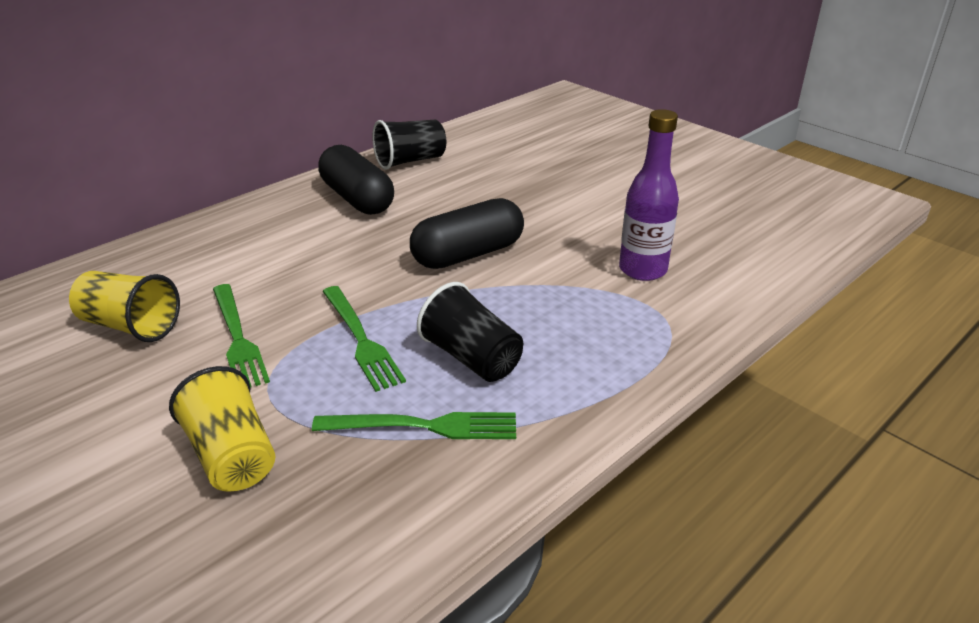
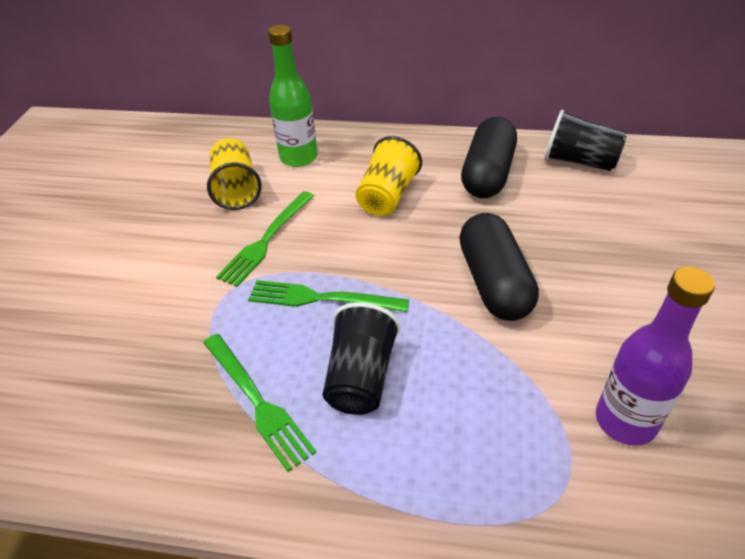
camera: 55 degrees right, 10 degrees up
(158, 270) = (298, 157): none -> green bottle
(232, 455) = (156, 321): yellow cup -> yellow cup (387, 196)
(361, 340) = (321, 298): green fork -> green fork turned 75 degrees clockwise
(468, 254) = (494, 283): black capsule -> black capsule turned 60 degrees clockwise

